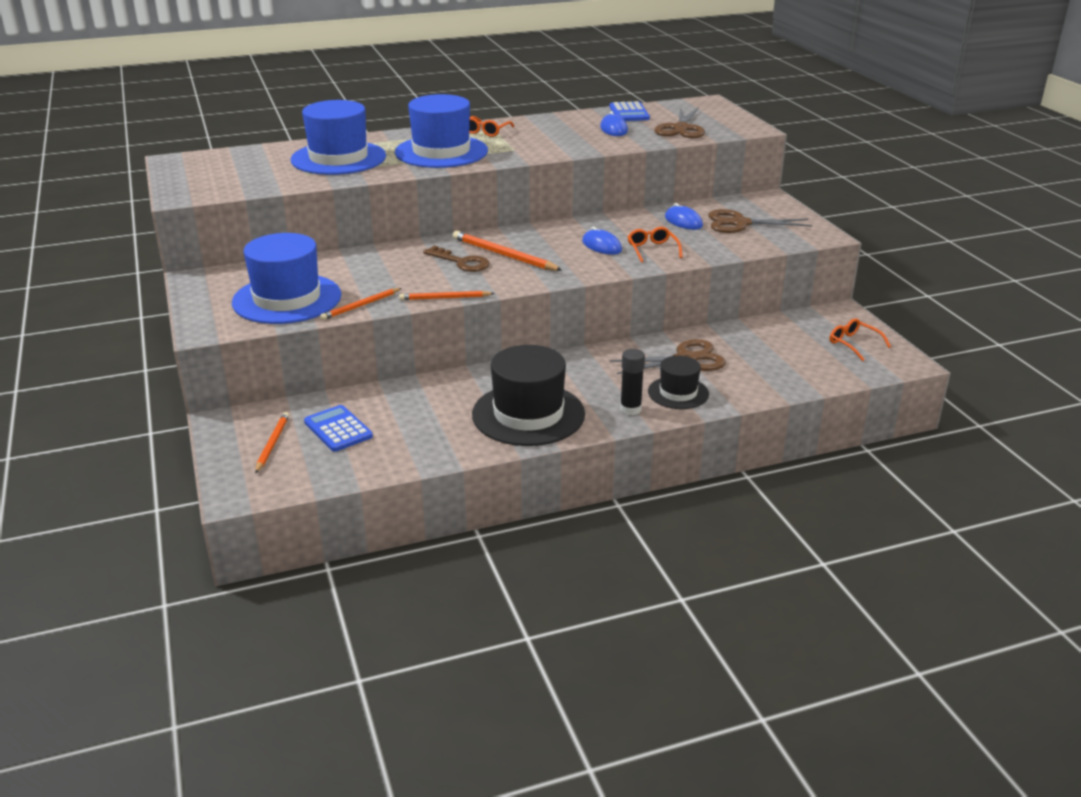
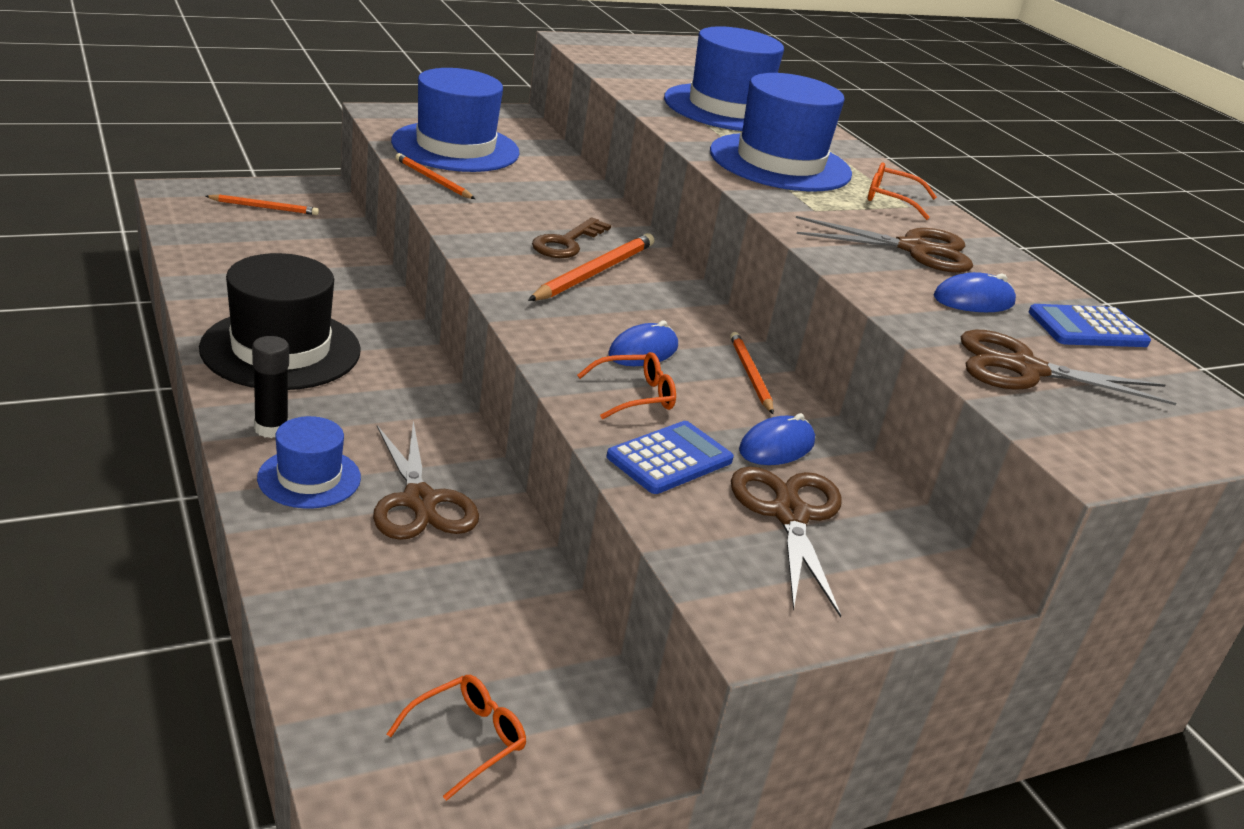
camera: 80 degrees right, 0 degrees up
(338, 429) = (283, 238): blue calculator -> blue calculator (670, 459)
(444, 298) = (451, 224): orange pencil -> orange pencil (750, 375)
(557, 134) = (914, 249): none -> brown scissors
(678, 393) = (309, 478): black hat -> blue hat

